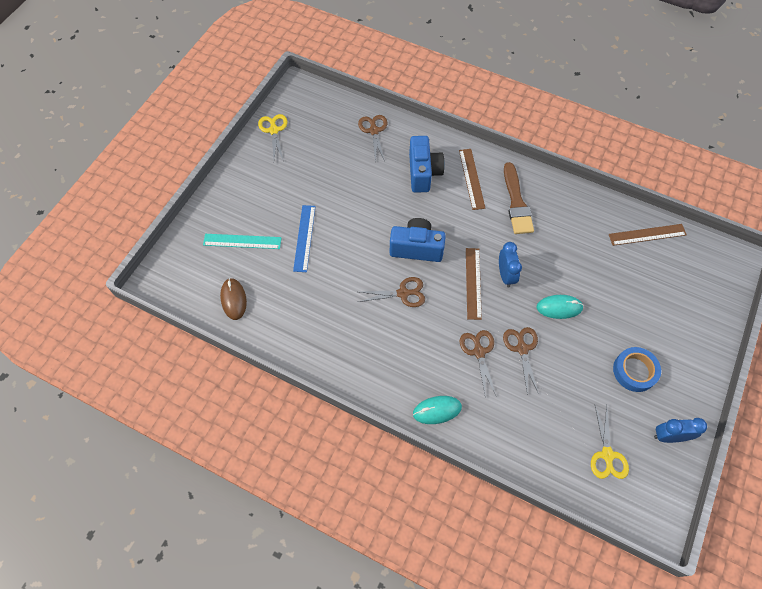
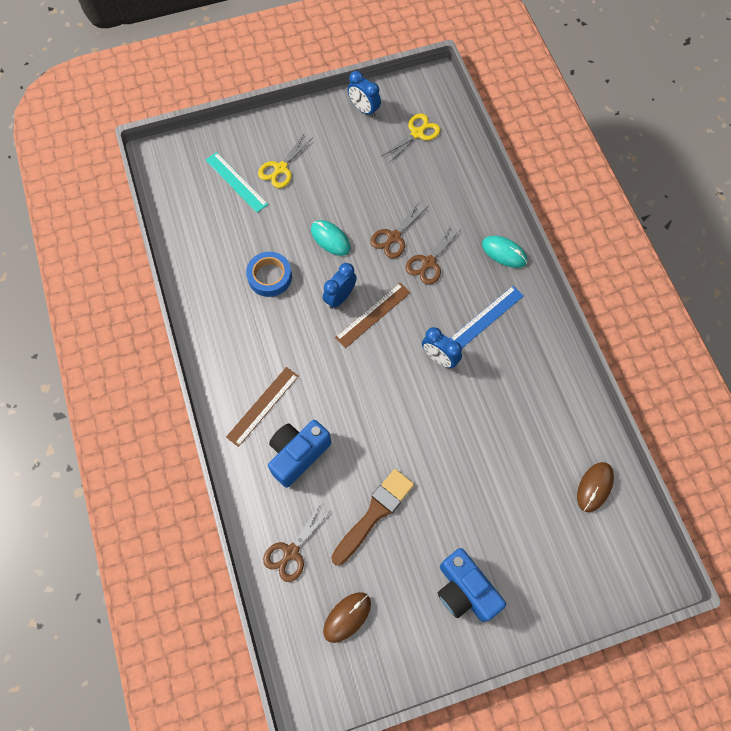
camera: 135 degrees left, 5 degrees up
(242, 241) = (540, 543): turquoise ruler -> turquoise ruler (236, 182)
(274, 130) = (393, 661): yellow scissors -> yellow scissors (281, 168)
(304, 238) = (476, 491): blue ruler -> blue ruler (486, 317)
(315, 129) = (347, 617): none -> brown mouse
(403, 293) = (439, 358): brown scissors -> blue clock
(416, 248) = (386, 386): blue camera -> blue camera (464, 590)
(516, 203) = (254, 347): brown brush -> brown brush (374, 513)
(634, 371) = (334, 157): blue tape -> blue tape (270, 277)
(647, 235) = (191, 227): brown ruler -> none

